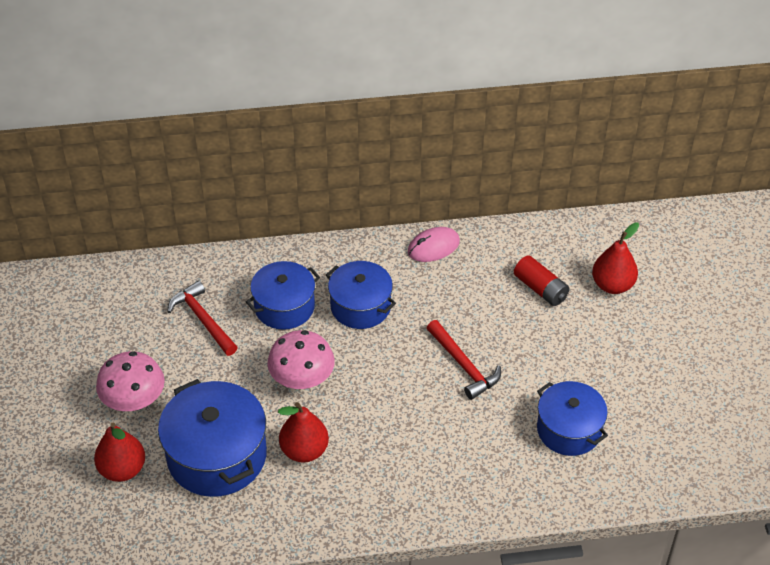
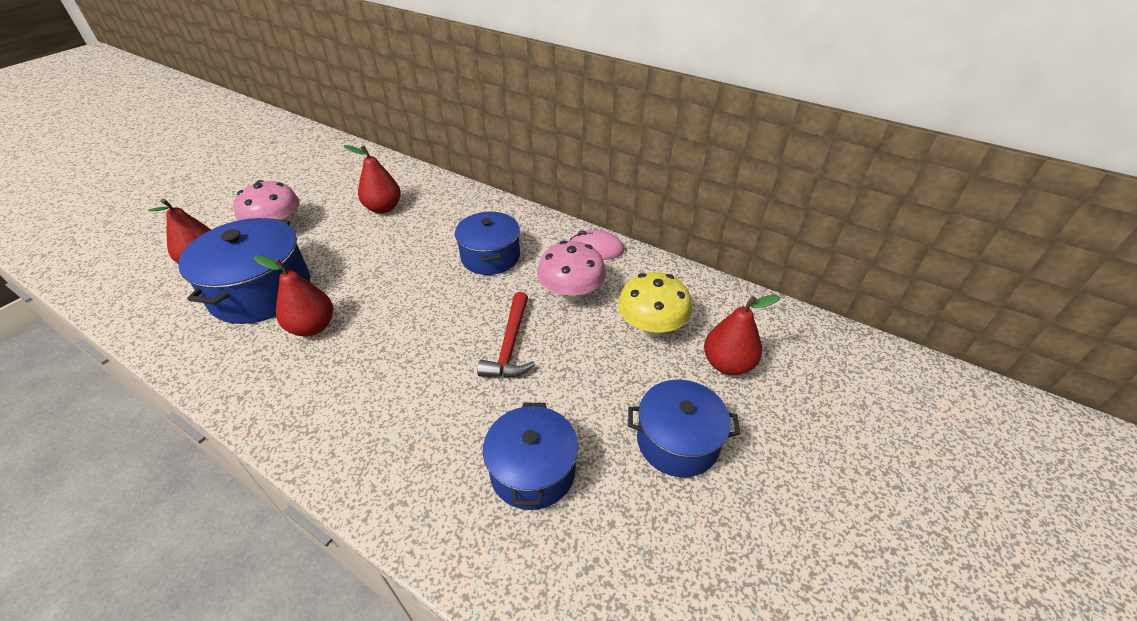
camera: 40 degrees right, 5 degrees down
(203, 320) = (383, 208): red hammer -> red pear
(284, 307) = (441, 228): blue pot -> blue pot (677, 441)
(302, 378) = (385, 278): pink mushroom -> pink mushroom (571, 293)
(540, 289) = (651, 327): red battery -> yellow mushroom

